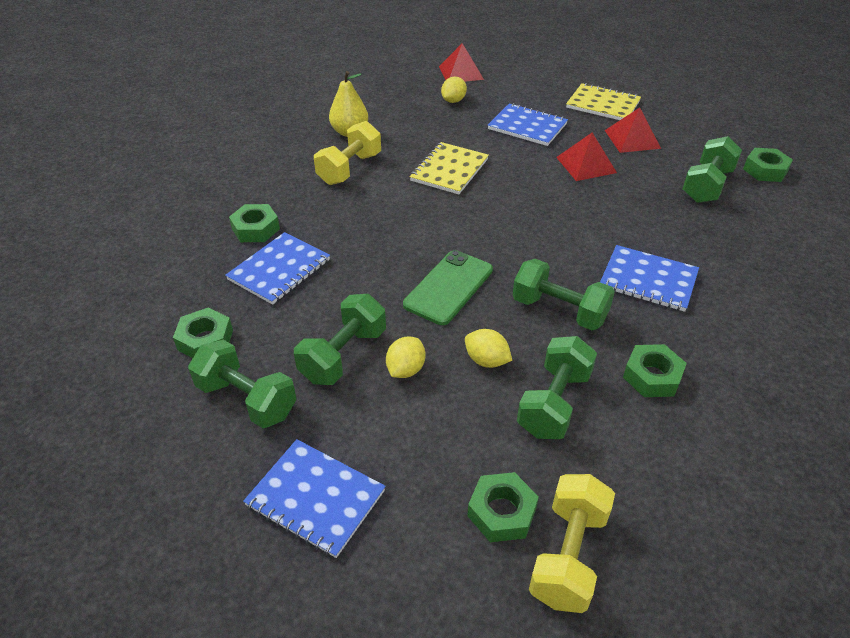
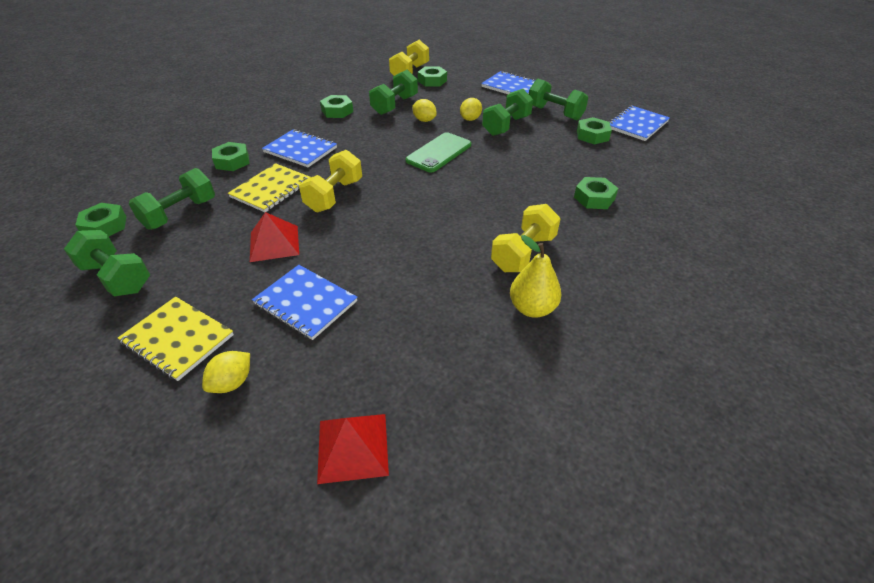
camera: 175 degrees left, 0 degrees up
(279, 270) = (561, 168): blue notebook -> blue notebook (637, 125)
(449, 170) = (418, 245): yellow notebook -> yellow notebook (271, 189)
(453, 101) = (386, 364): yellow lemon -> yellow lemon (232, 382)
(558, 215) = (334, 195): none -> yellow dumbbell
(559, 310) = (371, 138): green dumbbell -> green dumbbell (117, 277)
(632, 139) = (195, 274): red pyramid -> none
(723, 254) = (232, 161): none -> green nut

